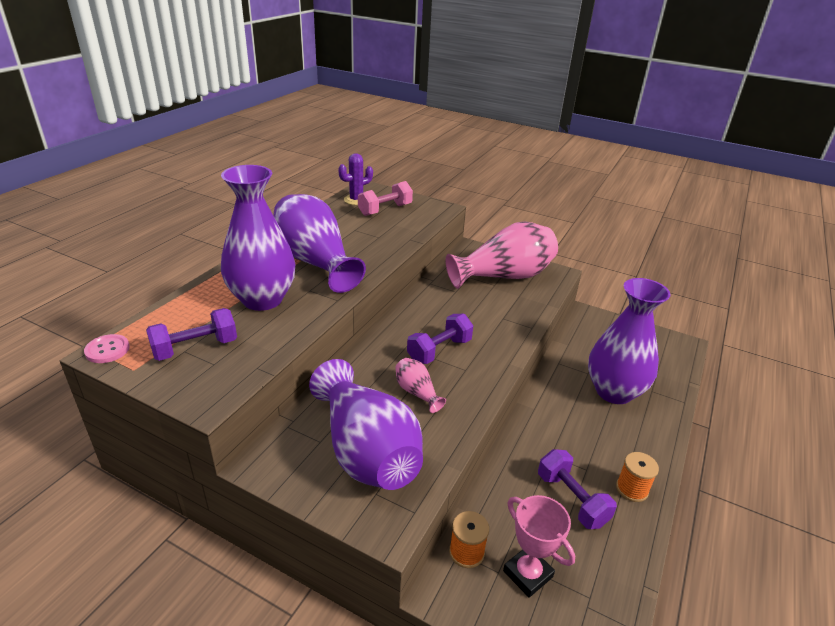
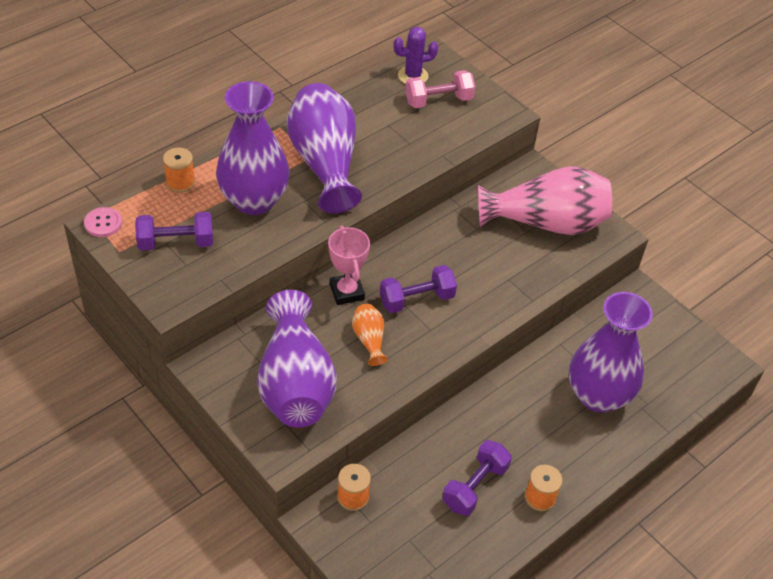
camera: 20 degrees right, 15 degrees up
(182, 301) = (180, 182): none -> orange spool
(417, 392) = (369, 340): pink vase -> orange vase
(527, 574) = (394, 532): pink trophy -> pink trophy (347, 292)
(571, 499) = (475, 486): purple dumbbell -> purple dumbbell turned 45 degrees clockwise

